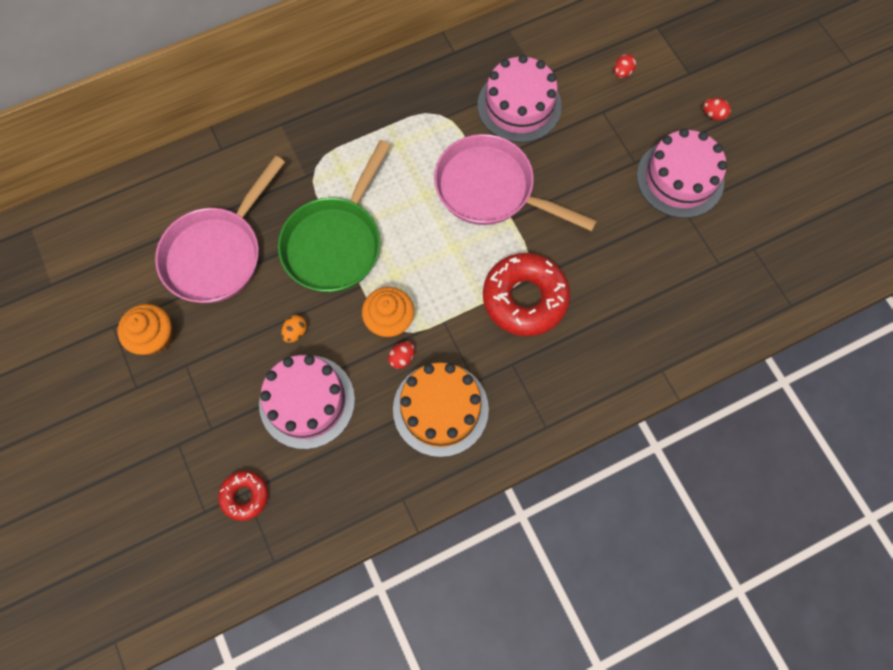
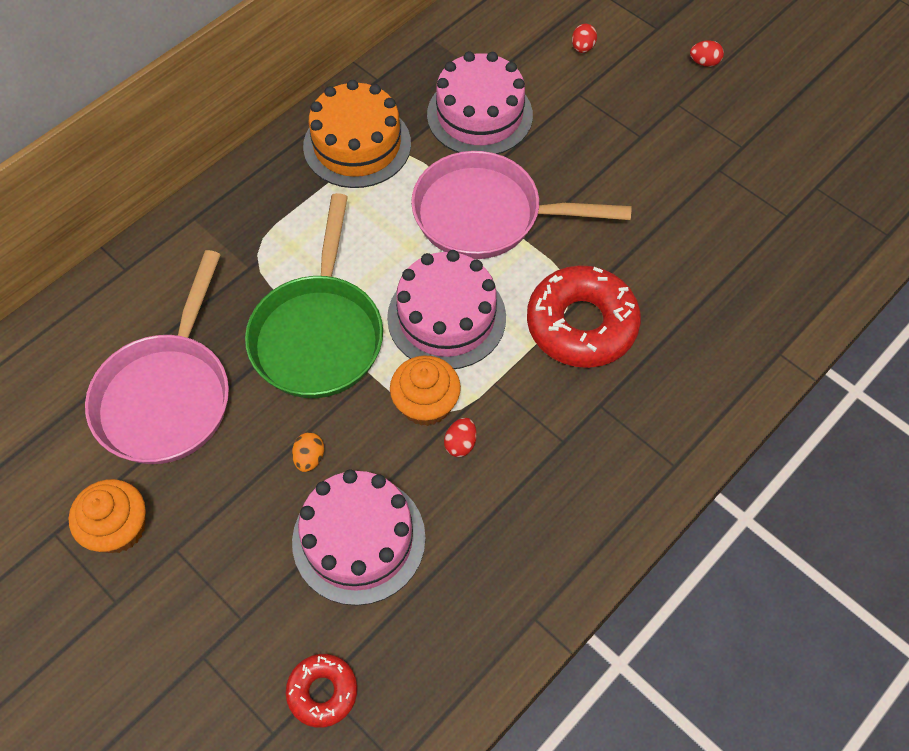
camera: 20 degrees left, 10 degrees down
(440, 409) = (535, 489): orange cake -> orange cake (357, 145)
(680, 178) = (699, 139): pink cake -> pink cake (446, 317)

